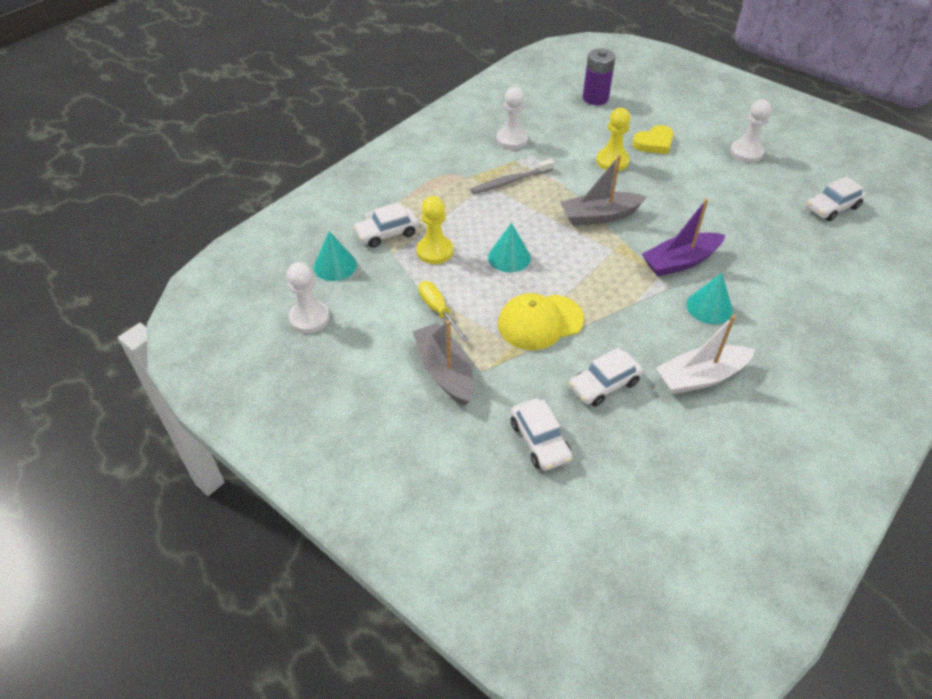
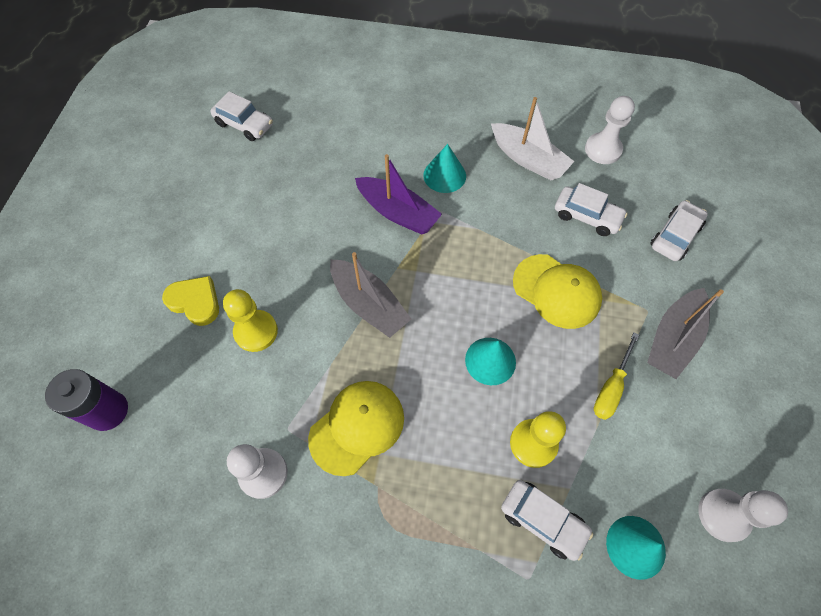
camera: 120 degrees left, 15 degrees up
(510, 181) = (357, 427): grey toothbrush -> yellow cap
(746, 152) = (176, 210): white pawn -> white pawn (603, 150)

